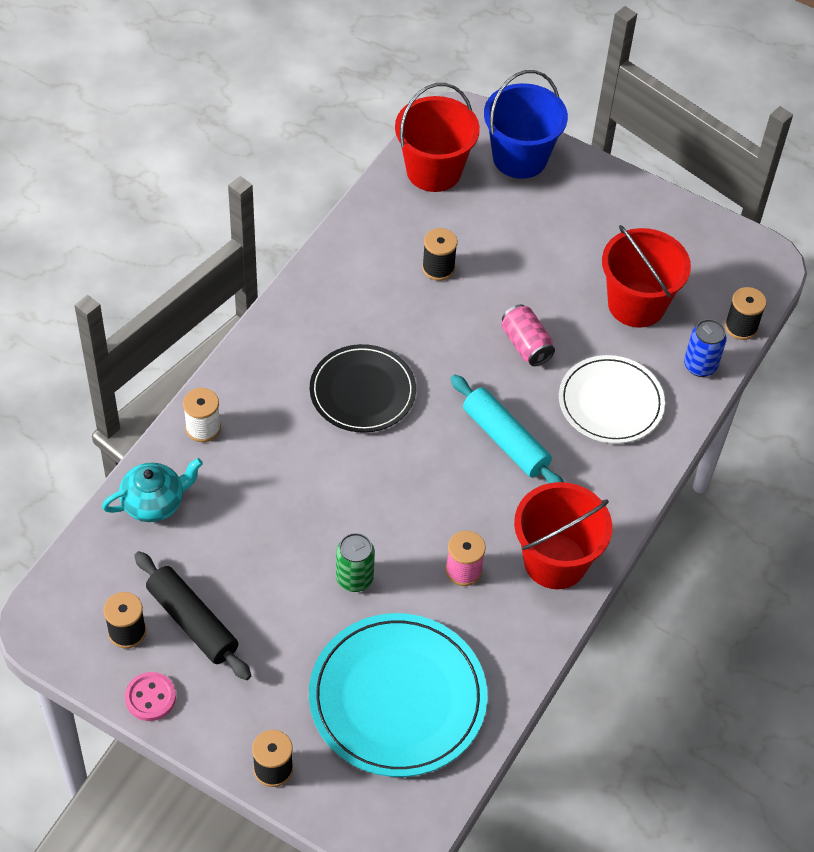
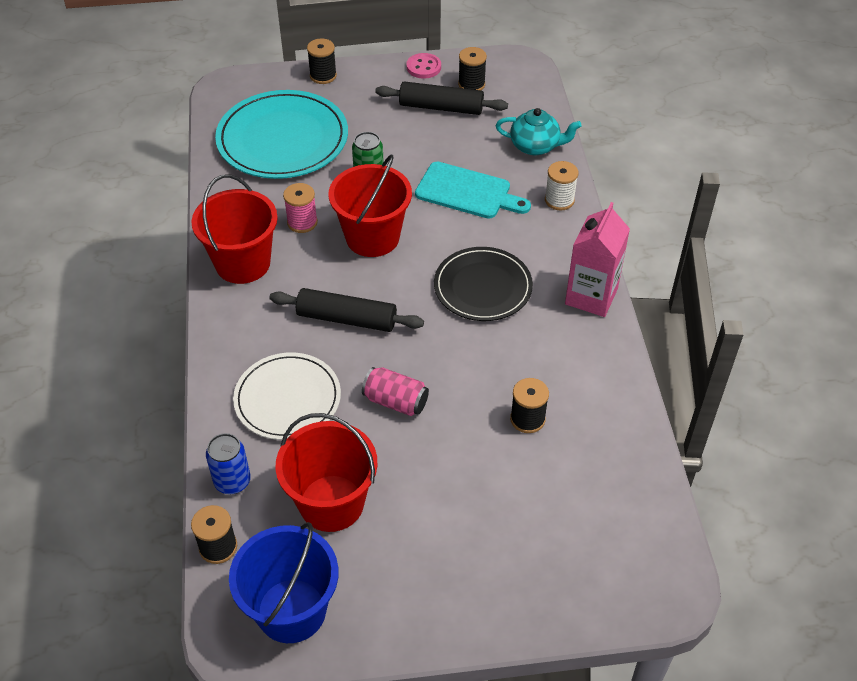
camera: 145 degrees right, 5 degrees down
(154, 502) = (535, 146): turquoise teapot -> turquoise teapot turned 105 degrees counterclockwise
(276, 496) = (467, 192): none -> turquoise cutting board
(283, 323) = (591, 296): none -> pink carton
(434, 171) = (627, 511): red bucket -> red bucket (372, 237)
(505, 440) = (347, 319): turquoise rolling pin -> black rolling pin
(520, 158) = (568, 587): blue bucket -> blue bucket (291, 610)

